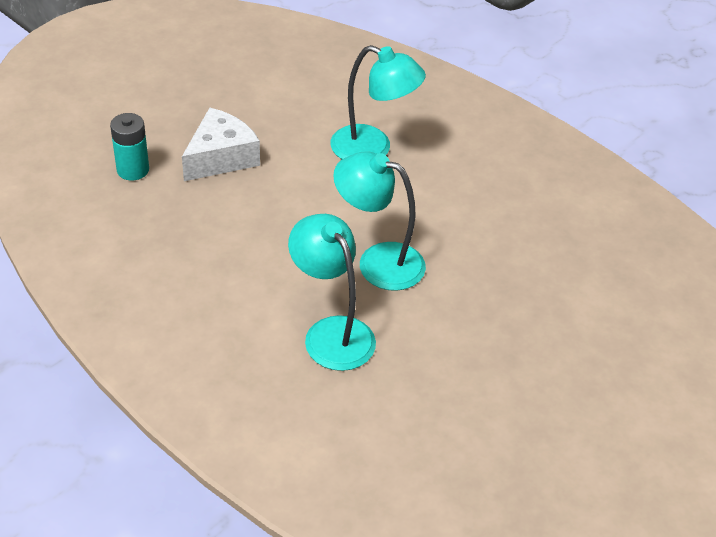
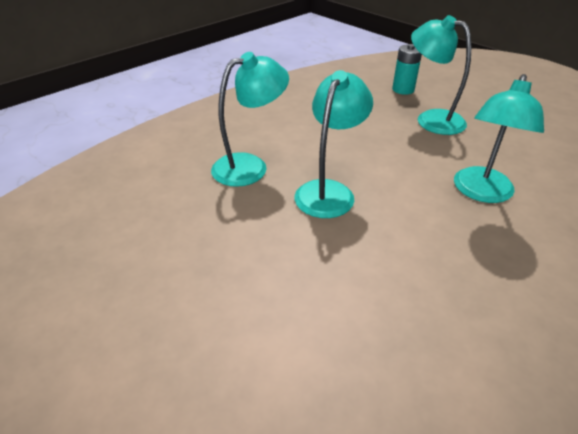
camera: 95 degrees right, 5 degrees down
(221, 157) = (431, 119): white cheese -> turquoise lamp

